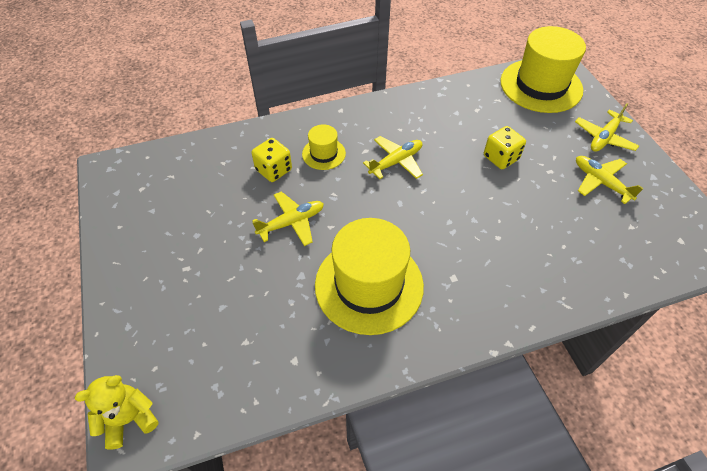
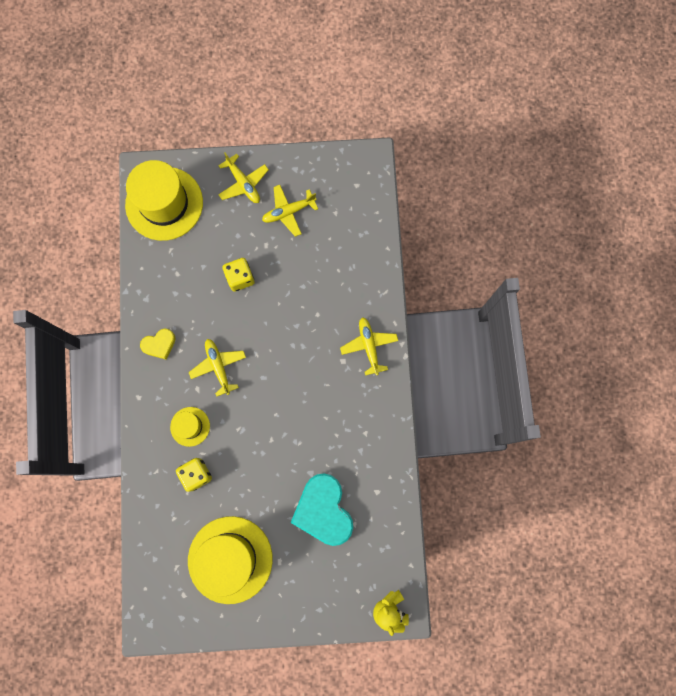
camera: 75 degrees left, 25 degrees up
(257, 301) = (323, 510): none -> turquoise heart
(292, 222) = (258, 470): yellow plane -> yellow plane (369, 346)
(369, 285) = (332, 424): yellow hat -> yellow hat (230, 559)
(399, 113) = (159, 344): none -> yellow heart

